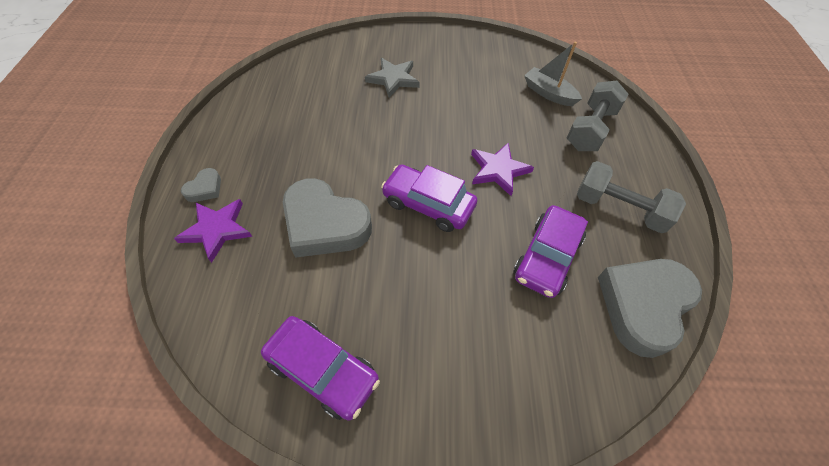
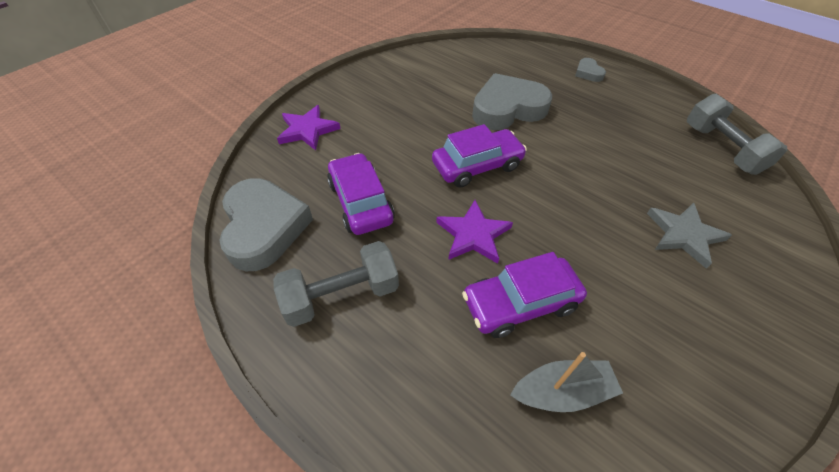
camera: 130 degrees right, 5 degrees down
(217, 229) = (544, 68): purple star -> purple star (308, 130)
(323, 370) = (407, 73): purple car -> purple car (520, 303)
(590, 129) = (458, 379): grey dumbbell -> grey dumbbell (721, 149)

